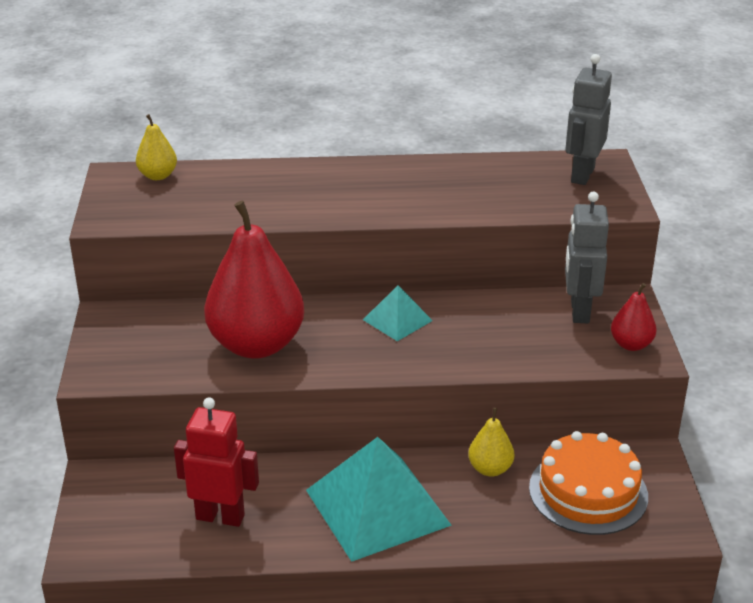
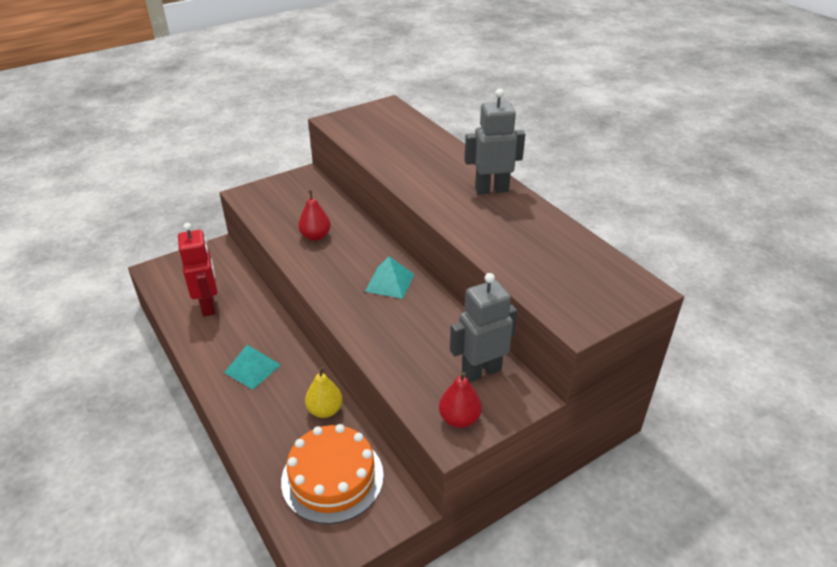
camera: 60 degrees right, 5 degrees up
(158, 176) = (400, 117): yellow pear -> none
(256, 345) = (315, 236): red pear -> red pear, size x0.45
(378, 507) = (252, 368): turquoise pyramid -> turquoise pyramid, size x0.50
(582, 175) = (602, 283): grey robot -> grey robot (491, 190)

